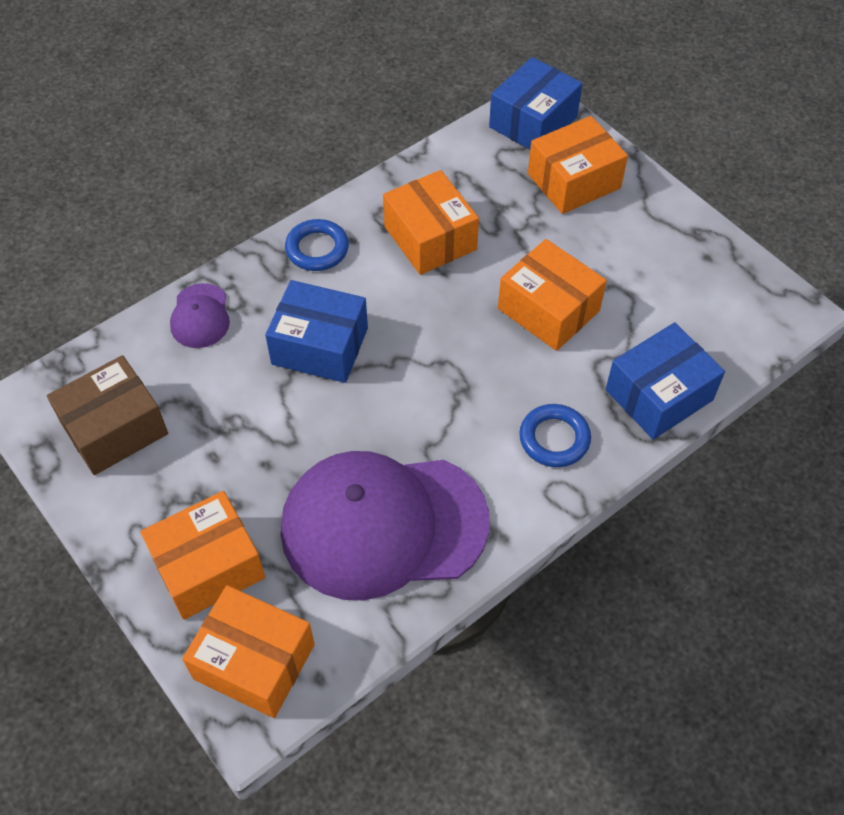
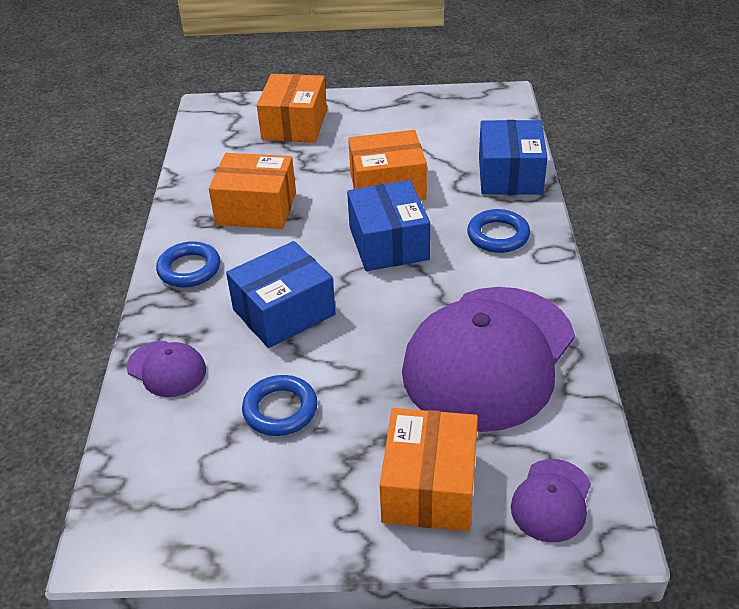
camera: 50 degrees left, 15 degrees down
(114, 429) = (217, 486): brown box -> none
(214, 417) = (280, 410): none -> blue ring
(254, 661) = (551, 500): orange box -> purple cap
(533, 122) = (221, 117): blue box -> blue box (388, 243)

